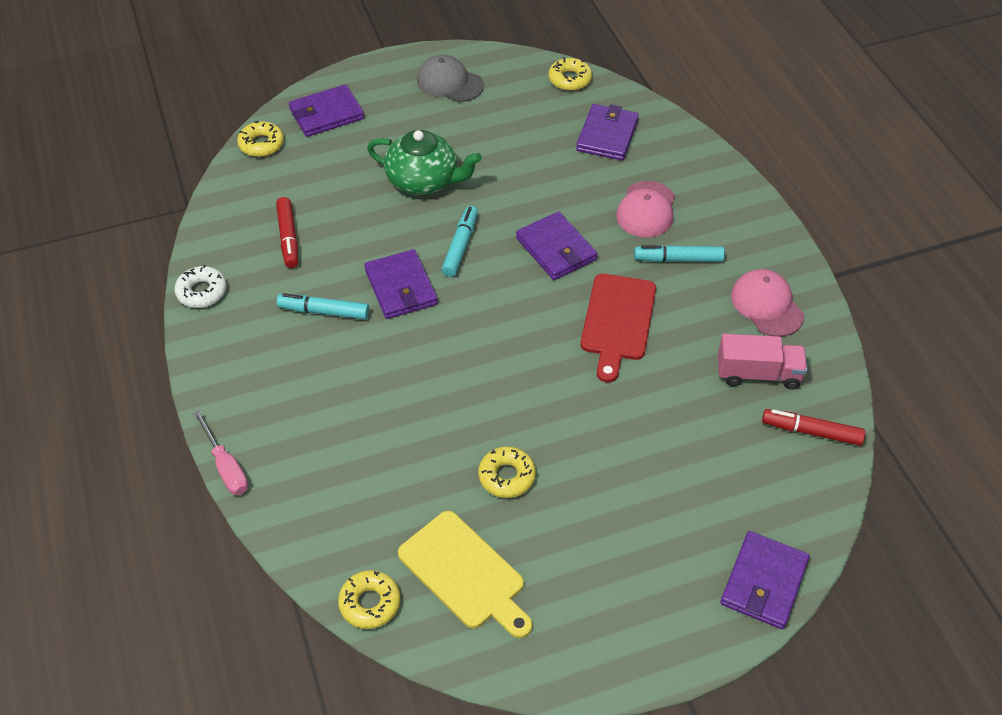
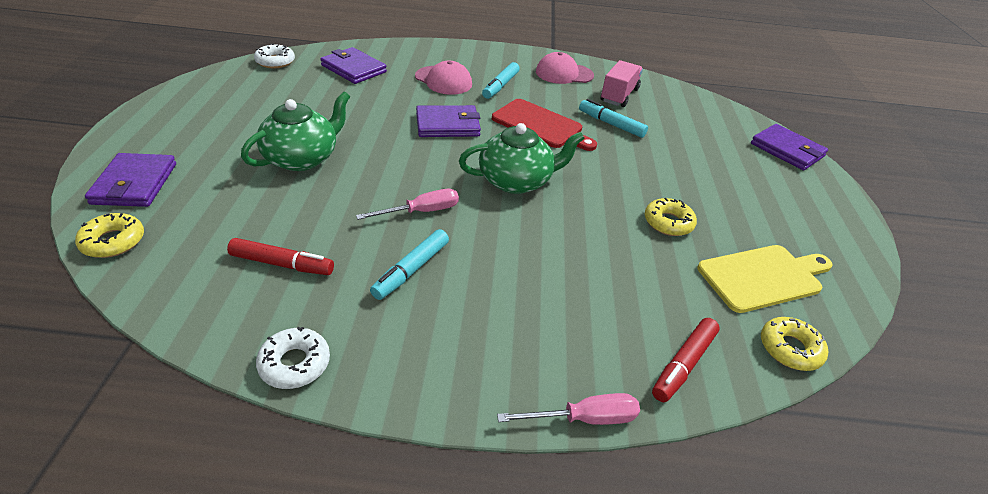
camera: 70 degrees left, 10 degrees down
(401, 287) = (421, 212): purple wallet -> pink screwdriver
(449, 82) = (199, 108): grey cap -> none
(460, 246) = (402, 165): turquoise marker -> turquoise marker (611, 124)
(494, 335) = (516, 181): none -> green teapot
(570, 79) = (275, 62): yellow donut -> white donut
(812, 432) = (674, 96): red marker -> red marker (683, 364)

